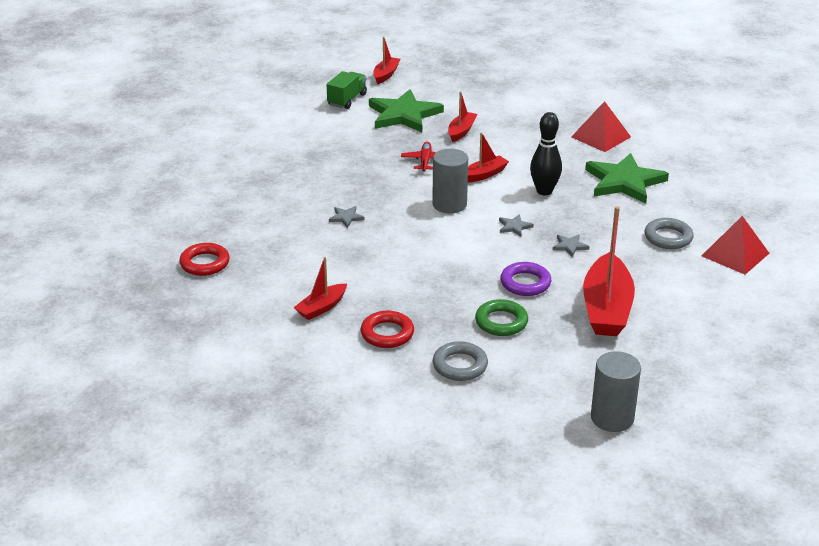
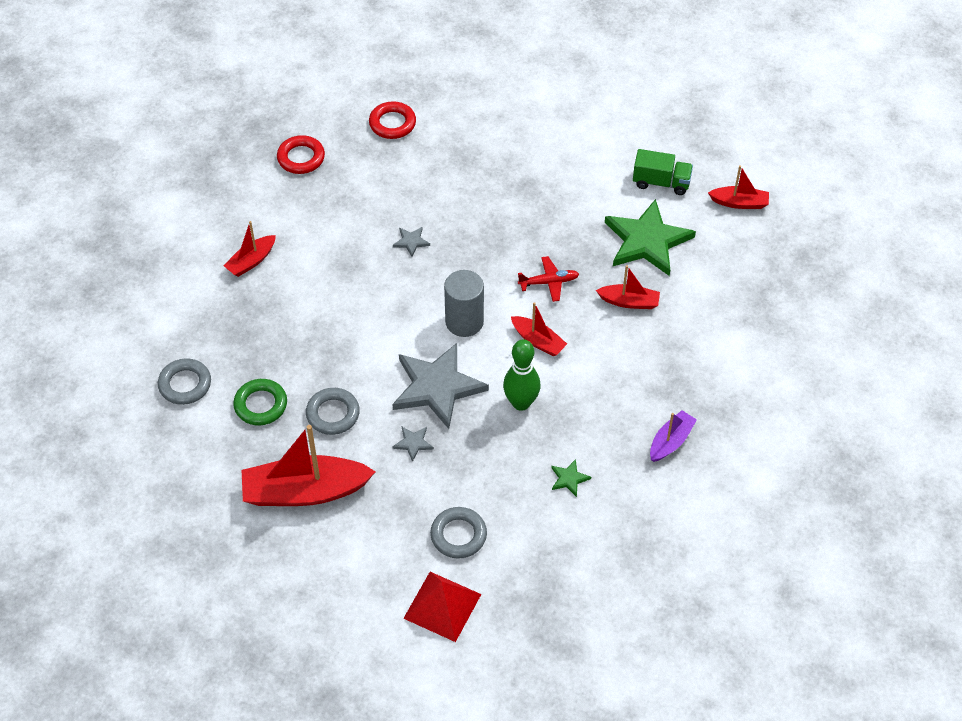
camera: 75 degrees right, 20 degrees up
(321, 308) = (251, 261): red boat -> red boat turned 75 degrees counterclockwise
(387, 333) = (222, 319): red ring -> red ring (392, 123)
(514, 227) = (437, 387): grey star -> grey star, size x2.44
(525, 283) = (333, 414): purple ring -> grey ring
(544, 191) = (521, 403): black bowling pin -> green bowling pin
(601, 137) = (670, 441): red pyramid -> purple boat
(612, 418) = (128, 517): grey cylinder -> none
(624, 182) = (569, 479): green star -> green star, size x0.41

